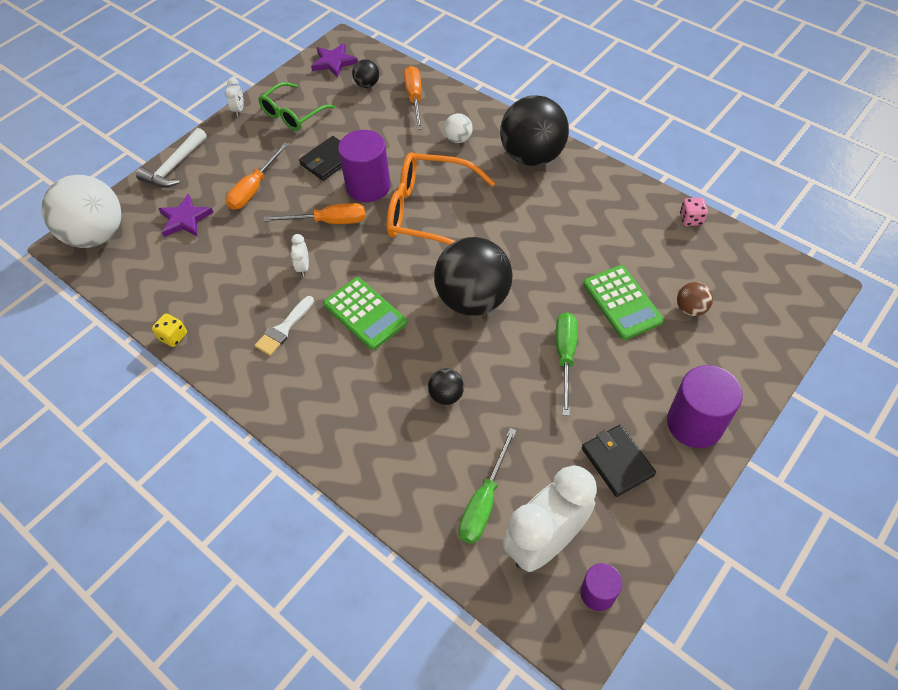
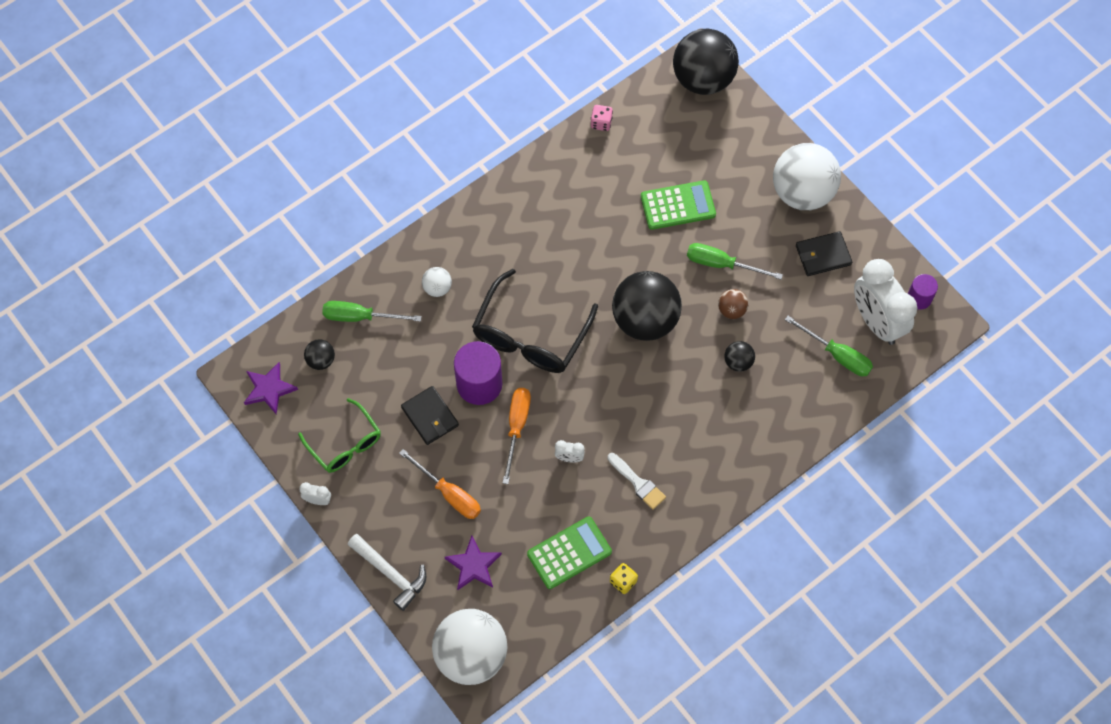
camera: 80 degrees left, 10 degrees up
(365, 314) = (638, 412): green calculator -> green calculator (569, 553)
(414, 98) = (360, 317): orange screwdriver -> green screwdriver
(428, 212) = (530, 335): orange glasses -> black glasses
(532, 156) = (483, 228): black ball -> black ball (703, 79)
(690, 309) = (697, 158): brown ball -> brown ball (731, 310)
(694, 423) = (802, 192): purple cylinder -> white ball

